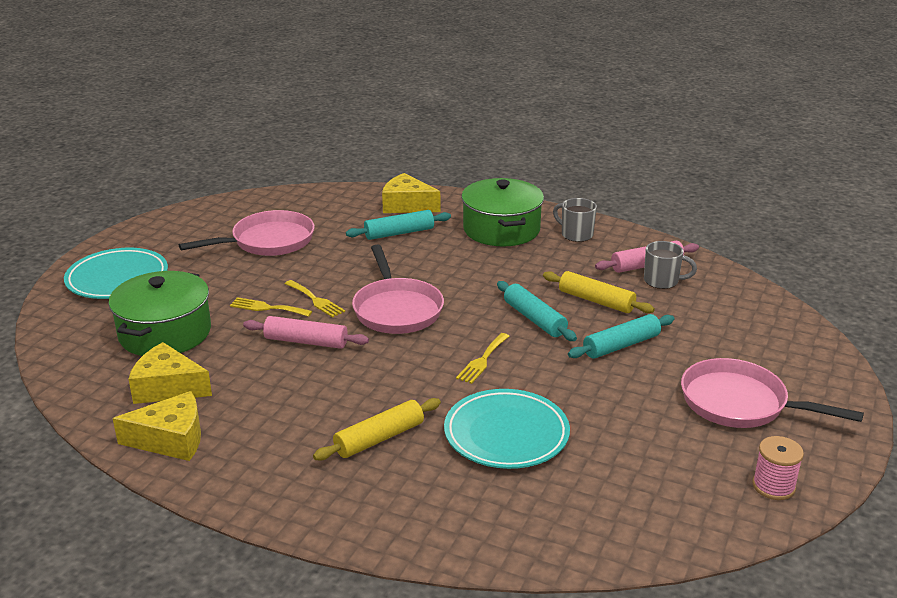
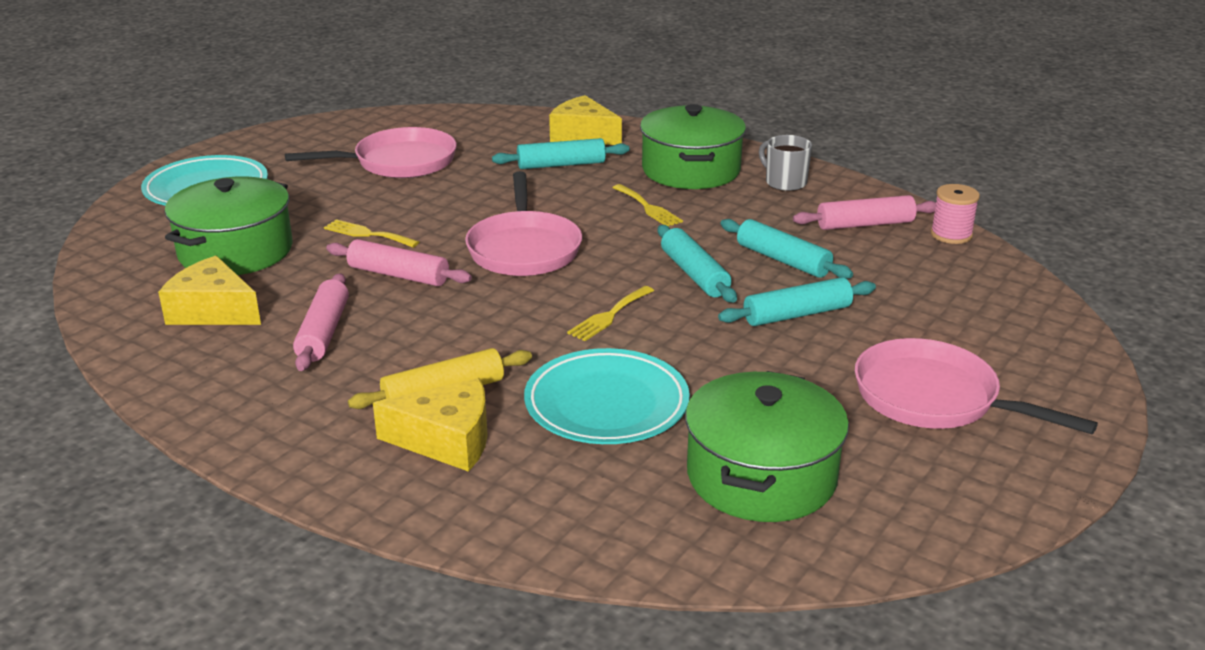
camera: 10 degrees right, 0 degrees up
(171, 439) = (192, 368): yellow cheese -> yellow cheese (447, 440)
(265, 397) = (323, 332): none -> pink rolling pin
(315, 300) = (429, 230): yellow fork -> yellow fork (648, 207)
(596, 301) = (783, 260): yellow rolling pin -> turquoise rolling pin
(638, 479) = (761, 476): none -> green pot
(662, 281) = (879, 244): grey mug -> none
(773, 486) = (945, 505): pink spool -> pink spool (951, 235)

